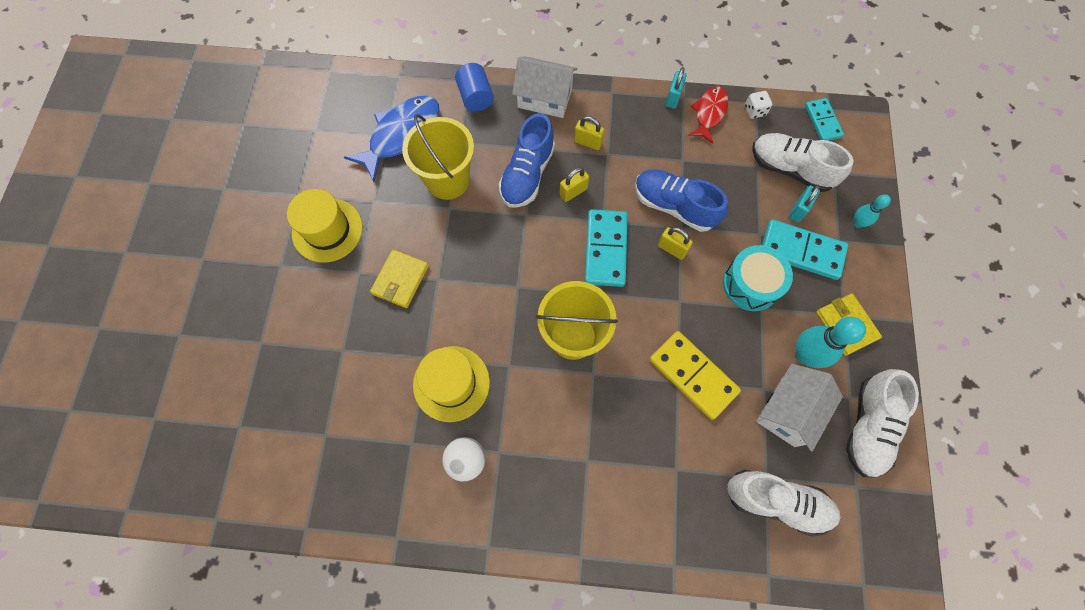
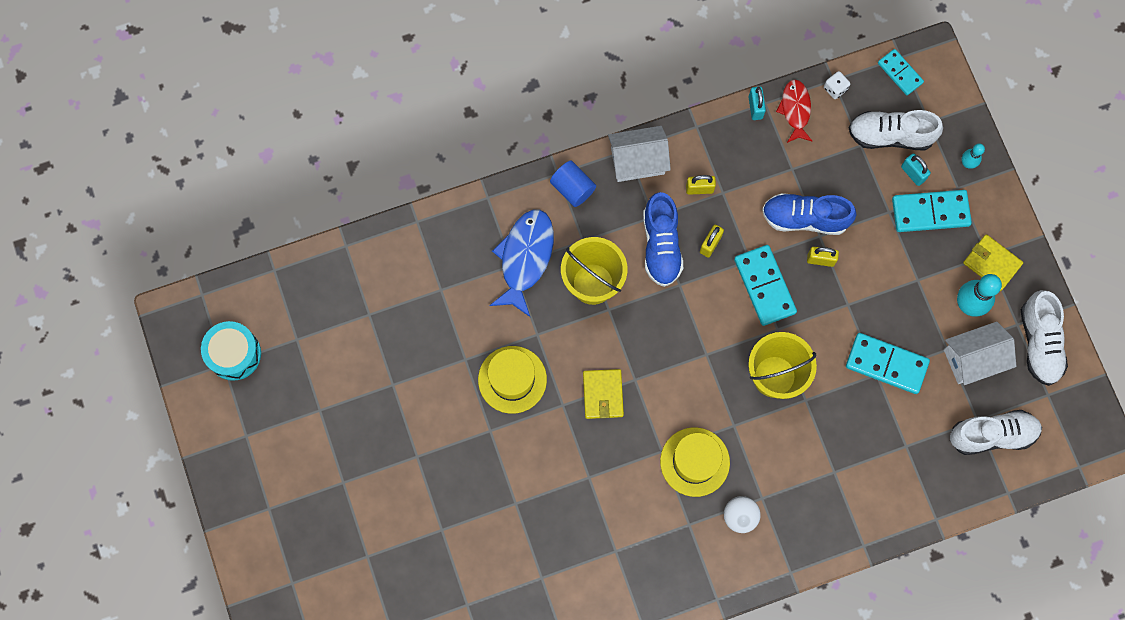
camera: 25 degrees left, 5 degrees up
(693, 375) = (886, 364): yellow domino -> turquoise domino
(751, 284) = (900, 262): turquoise drum -> turquoise drum (234, 354)
(788, 411) = (973, 358): white house -> white house turned 60 degrees clockwise
(798, 210) = (913, 173): turquoise padlock -> turquoise padlock turned 45 degrees counterclockwise

